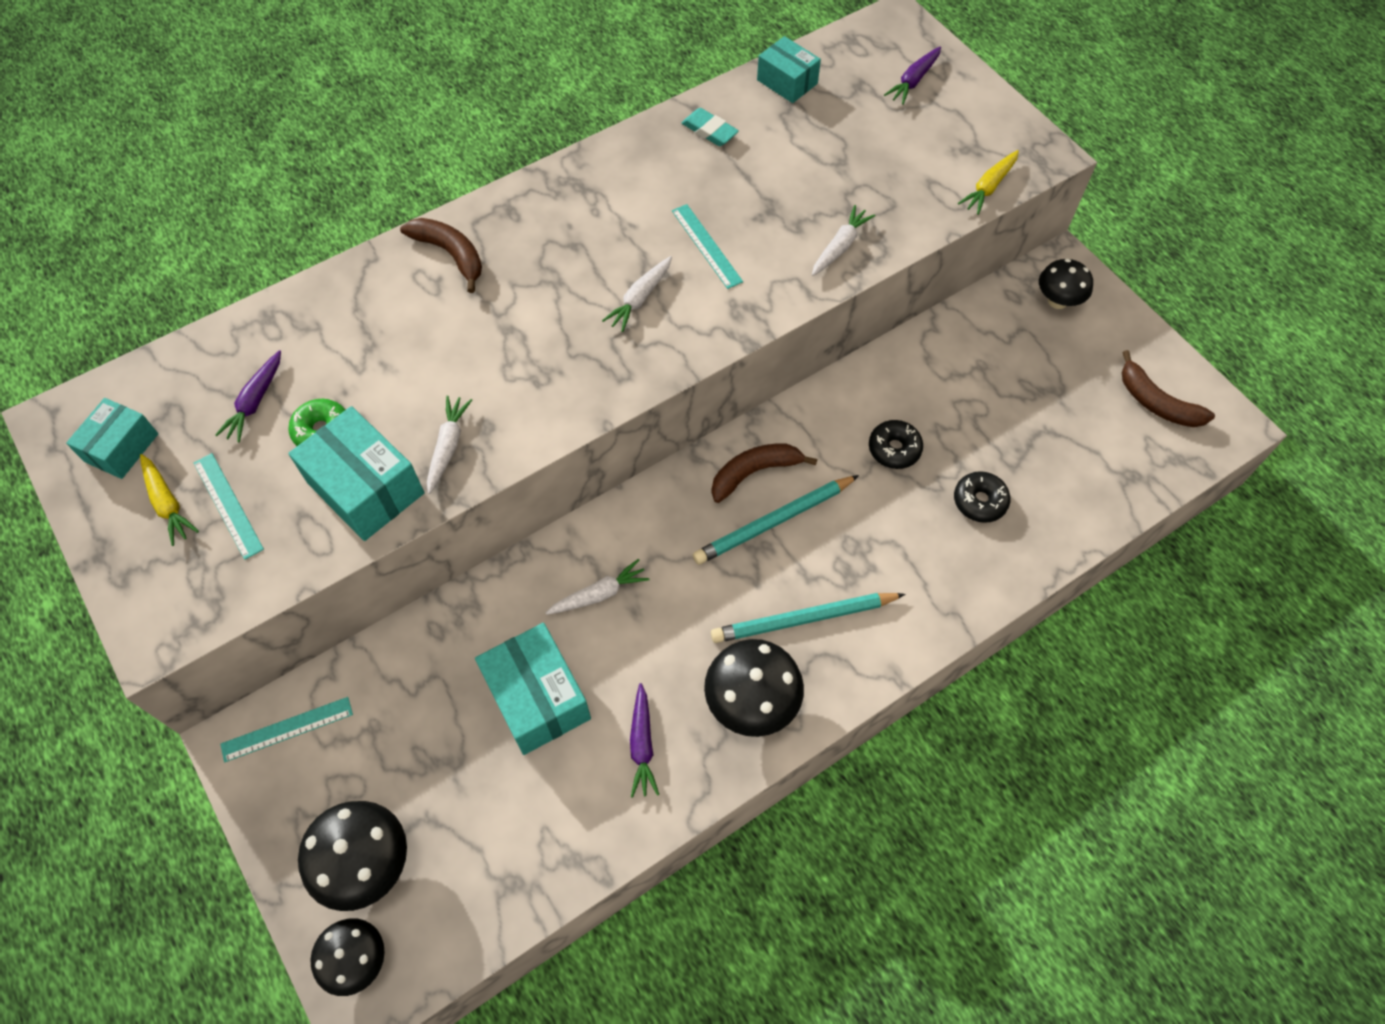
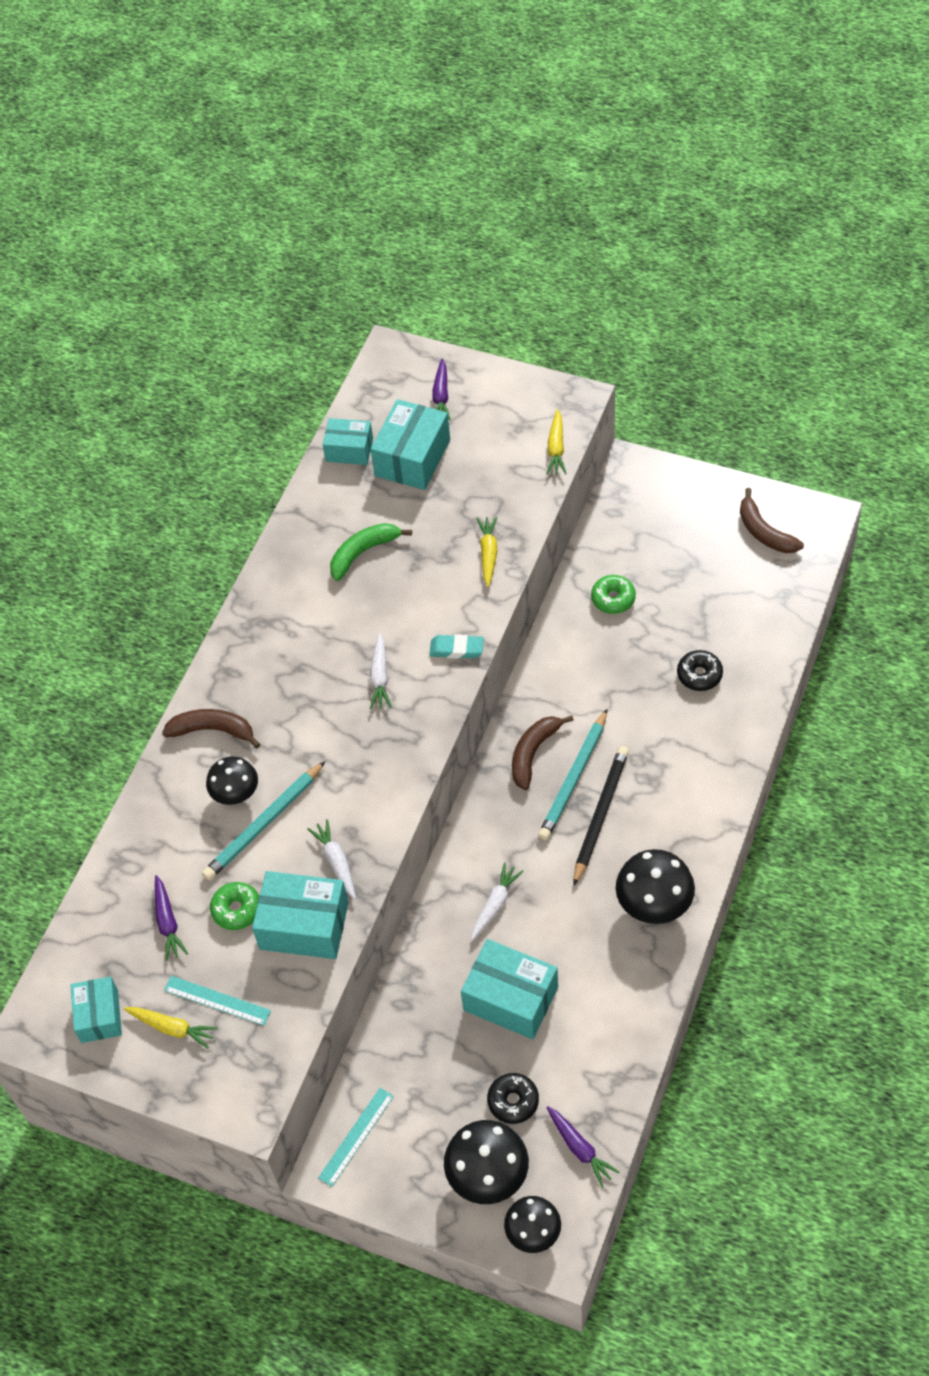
camera: 30 degrees left, 5 degrees down
(642, 744) = (605, 979): purple carrot -> purple carrot (580, 1148)
(706, 246) = (394, 610): turquoise ruler -> none
(709, 131) = (324, 522): turquoise eraser -> turquoise eraser (456, 649)
(722, 178) = (363, 552): none -> green banana
(770, 575) = (600, 815): none -> black pencil
(804, 619) = (645, 829): turquoise pencil -> turquoise pencil (264, 824)
(840, 120) = (412, 458): none -> turquoise box
(840, 247) = (488, 554): white carrot -> yellow carrot
(894, 449) = (615, 675): black donut -> black donut (513, 1101)
(949, 375) = (613, 599): none -> green donut
(1057, 301) = (647, 497): black mushroom -> black mushroom (236, 794)
(1156, 402) = (764, 532): brown banana -> brown banana turned 45 degrees clockwise

